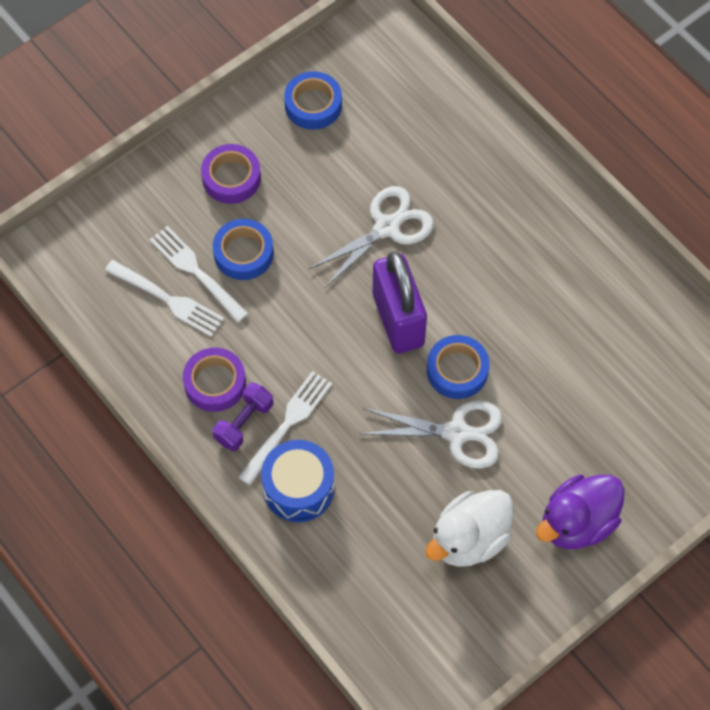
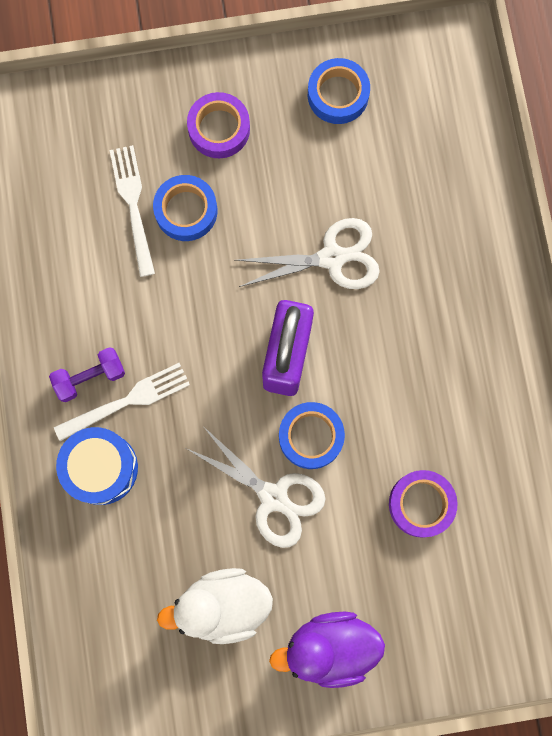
camera: 30 degrees right, 15 degrees up
(168, 299) = (92, 219): white fork -> none
(215, 383) = (87, 324): purple tape -> purple tape (421, 504)

